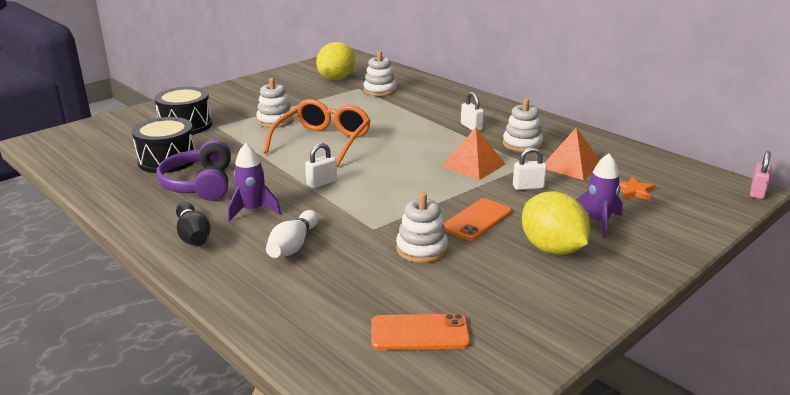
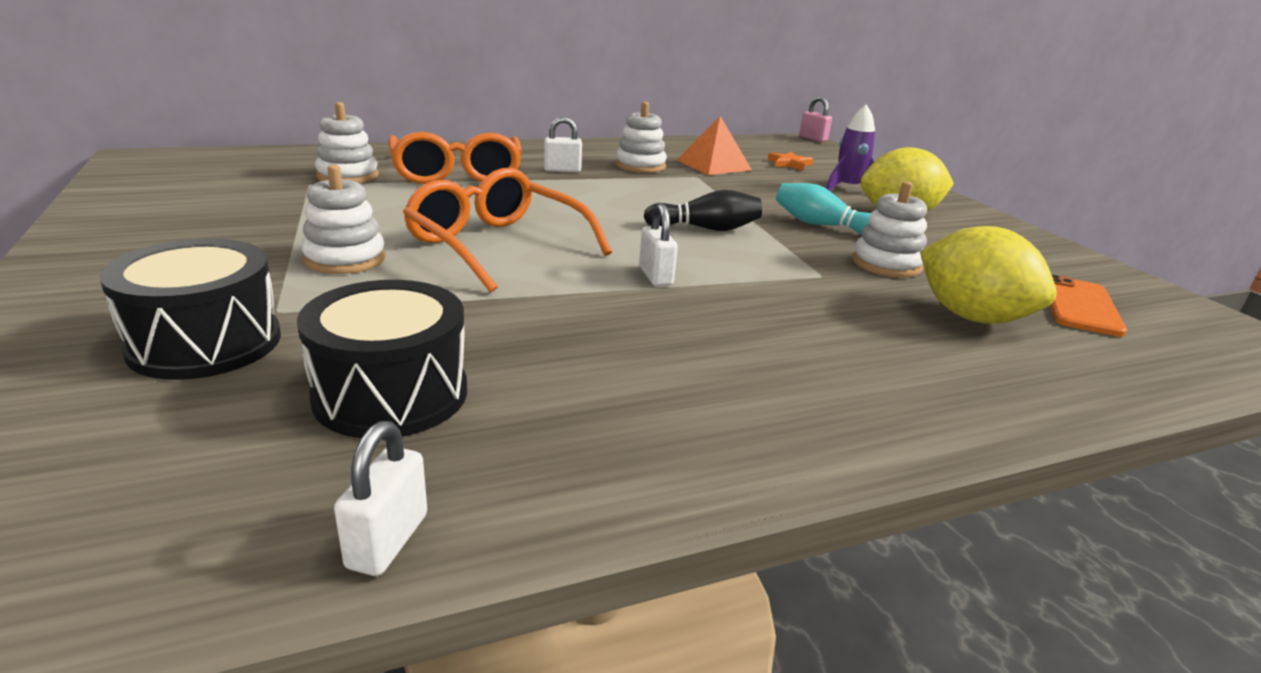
camera: 70 degrees left, 0 degrees up
(193, 235) = (793, 413): black bowling pin -> black bowling pin (705, 229)
(200, 184) = (565, 374): purple headphones -> none
(253, 210) = (719, 343): purple rocket -> none
(293, 246) = (858, 334): white bowling pin -> none
(336, 79) = (234, 185): yellow lemon -> yellow lemon (971, 317)
(419, 107) = (457, 174): none -> orange glasses
(473, 165) = (675, 194): orange pyramid -> none
(477, 220) = (822, 225): orange phone -> turquoise bowling pin
(528, 187) = (753, 189): white padlock -> white padlock (387, 541)

